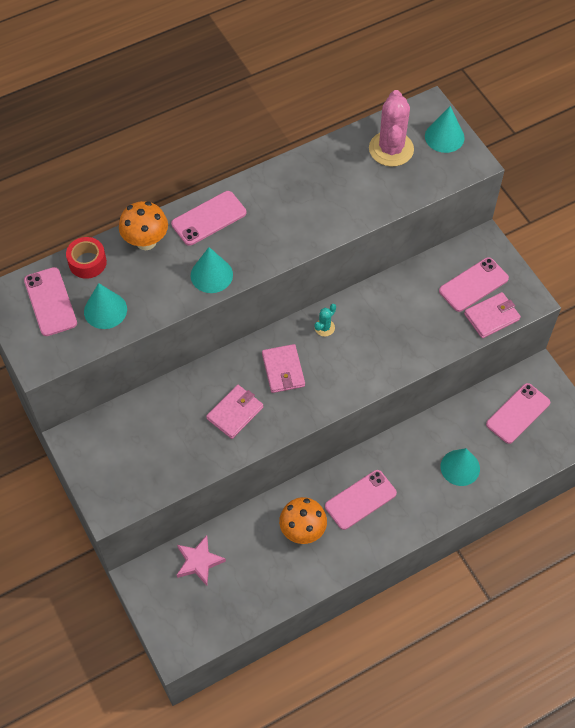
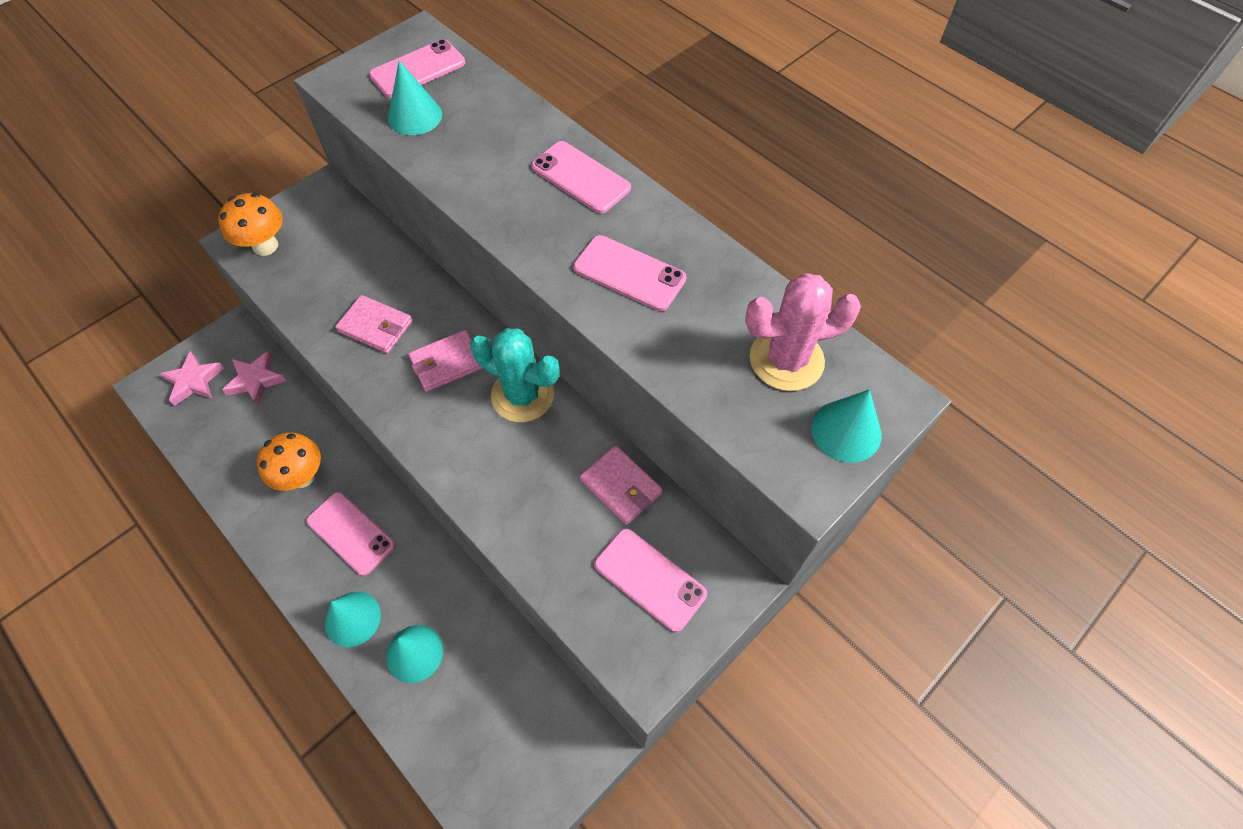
camera: 75 degrees right, 0 degrees up
(87, 262) = (481, 85): red tape -> none
(146, 241) = (526, 127): orange mushroom -> orange mushroom (265, 246)
(184, 613) = (194, 381): none -> pink star
(211, 275) = (490, 200): turquoise cone -> turquoise cone (352, 618)
(324, 328) = (522, 395): turquoise cactus -> turquoise cactus, size x2.21
(491, 317) = (597, 618): pink wallet -> pink wallet (621, 486)
(518, 413) = (517, 723): pink phone -> pink phone (629, 273)

